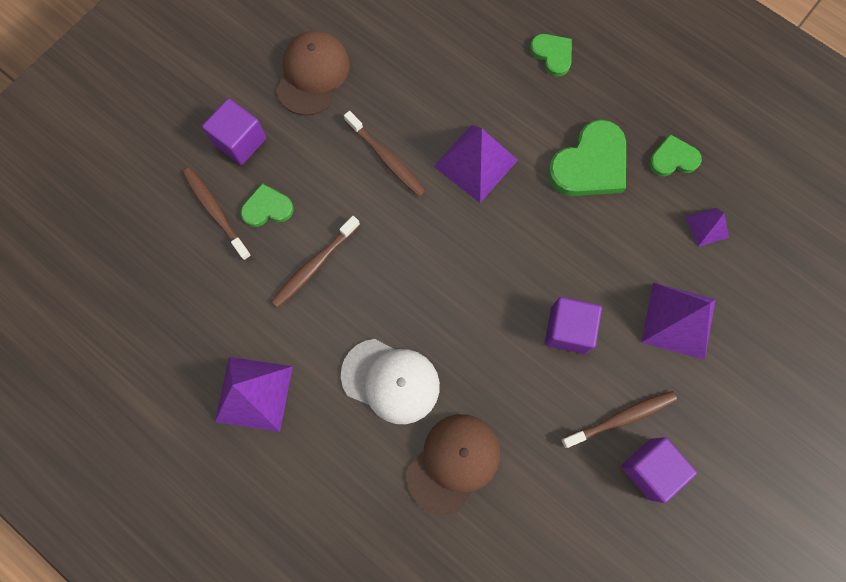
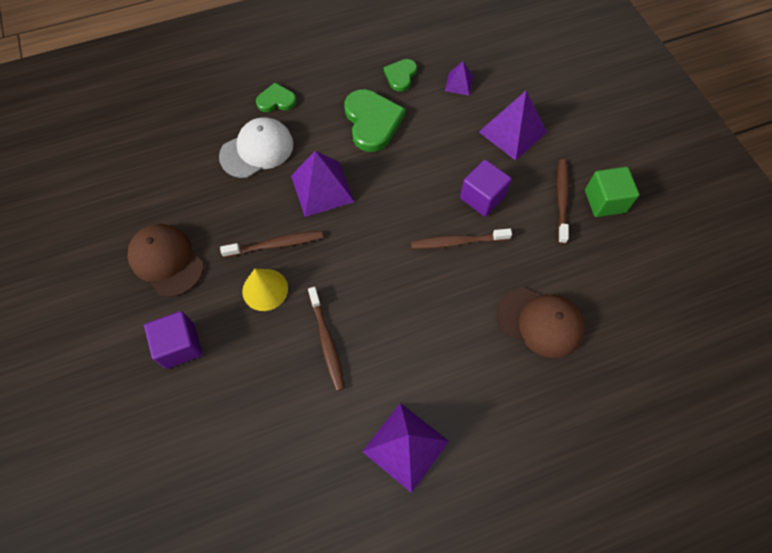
camera: 60 degrees left, 10 degrees down
(215, 212) = (228, 398): brown toothbrush -> brown toothbrush (457, 242)
(267, 208) = (254, 354): green heart -> none
(334, 178) = (265, 289): none -> yellow cone
(390, 381) = (454, 333): white cap -> white cap (257, 150)
(453, 463) = (540, 322): brown cap -> brown cap turned 135 degrees clockwise
(650, 469) = (604, 201): purple cube -> green cube

